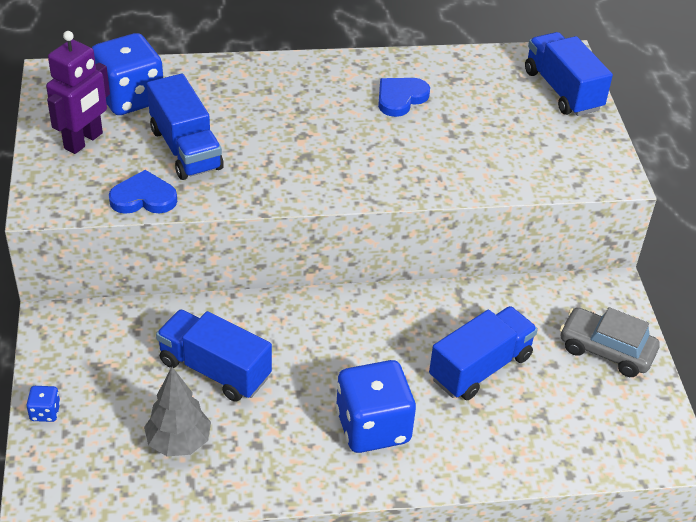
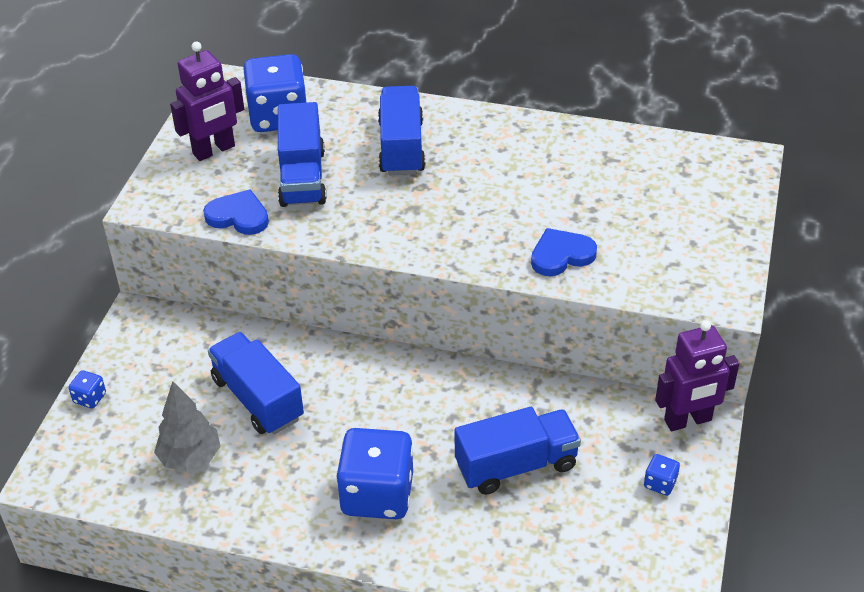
camera: 25 degrees right, 0 degrees up
(400, 98) = (542, 169): blue heart -> blue heart (561, 255)
(562, 90) = (722, 195): blue truck -> blue truck (401, 147)
(600, 292) = (688, 421): none -> purple robot
(606, 350) = (660, 483): grey car -> blue dice

